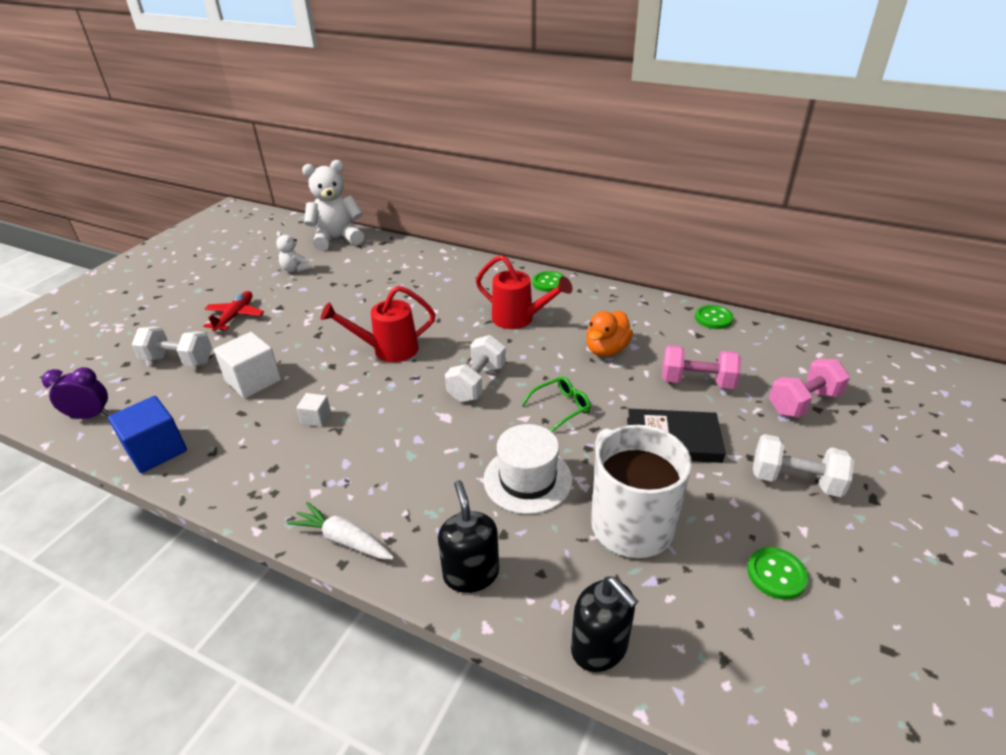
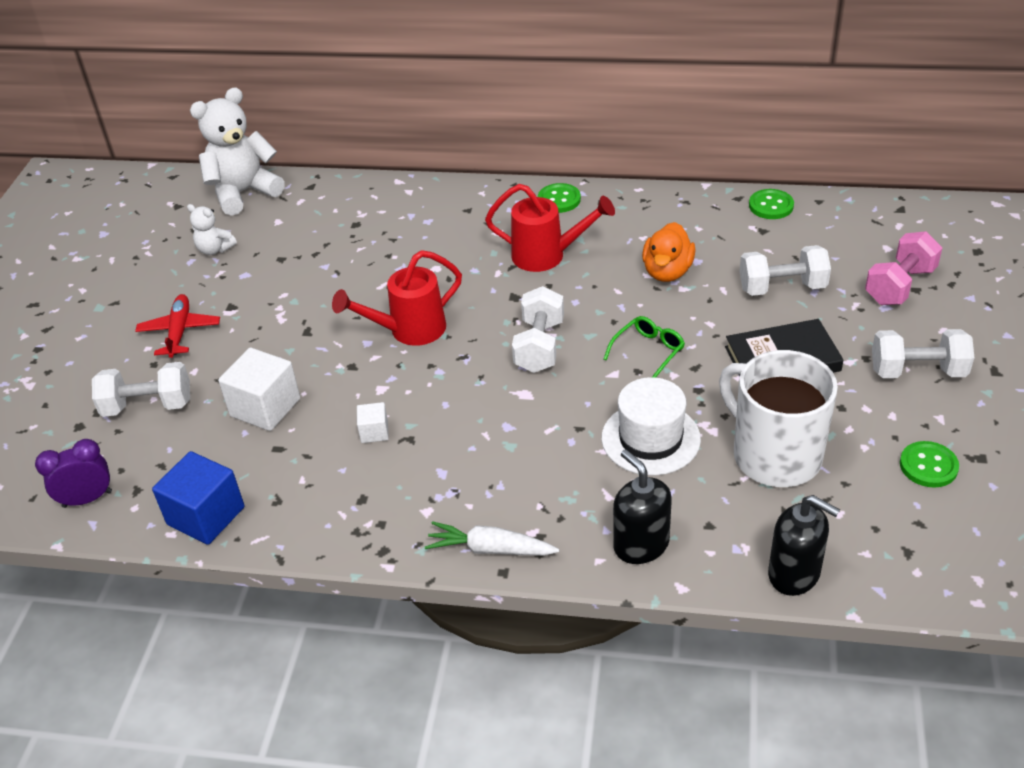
camera: 15 degrees left, 5 degrees up
(697, 382) = (782, 288): pink dumbbell -> white dumbbell

